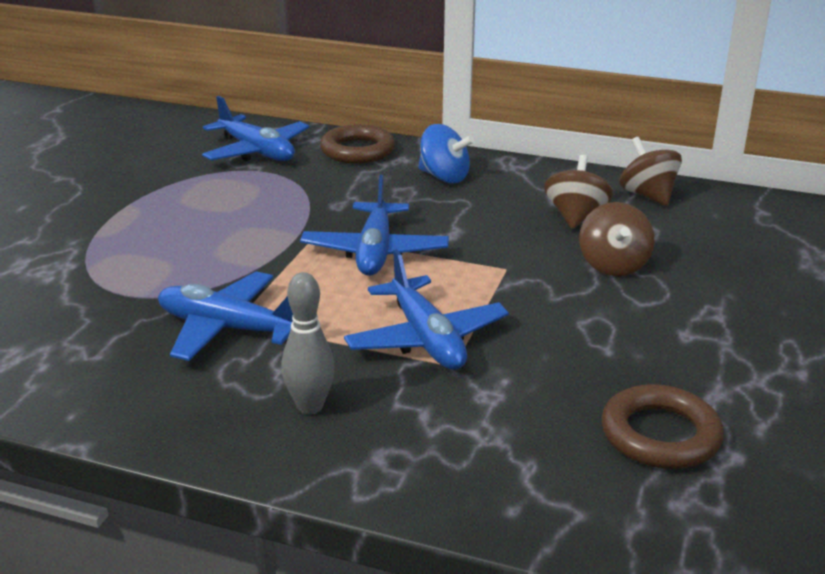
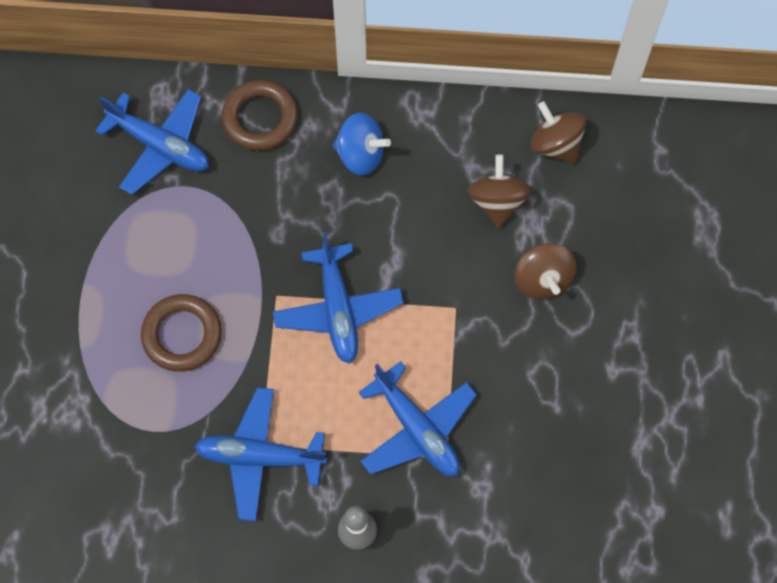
camera: 15 degrees left, 40 degrees up
(660, 435) = (607, 502): brown ring -> brown ring (182, 335)

